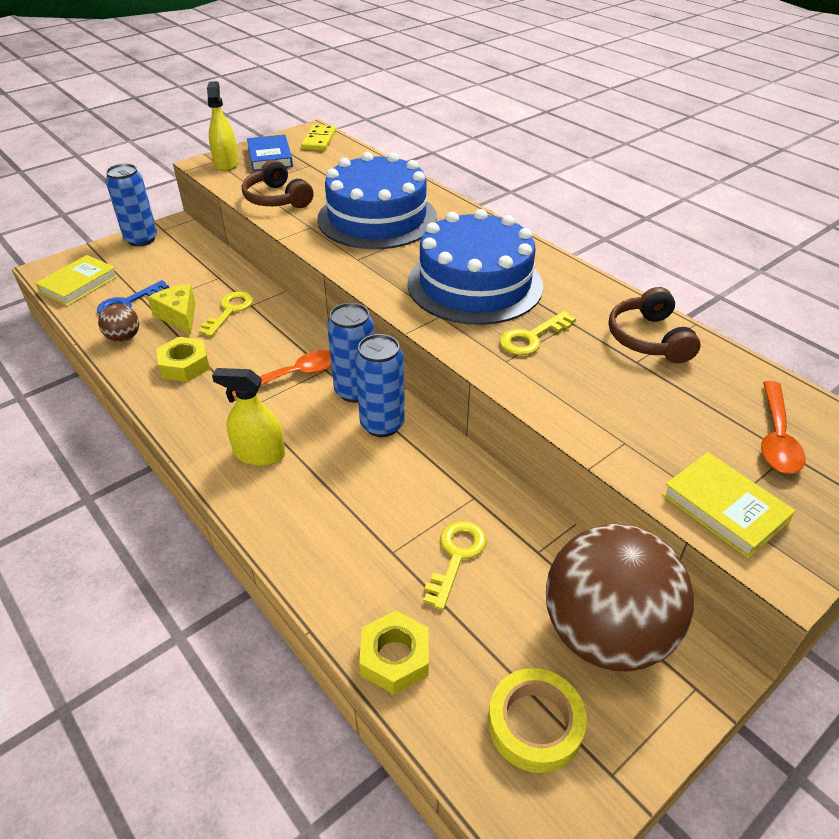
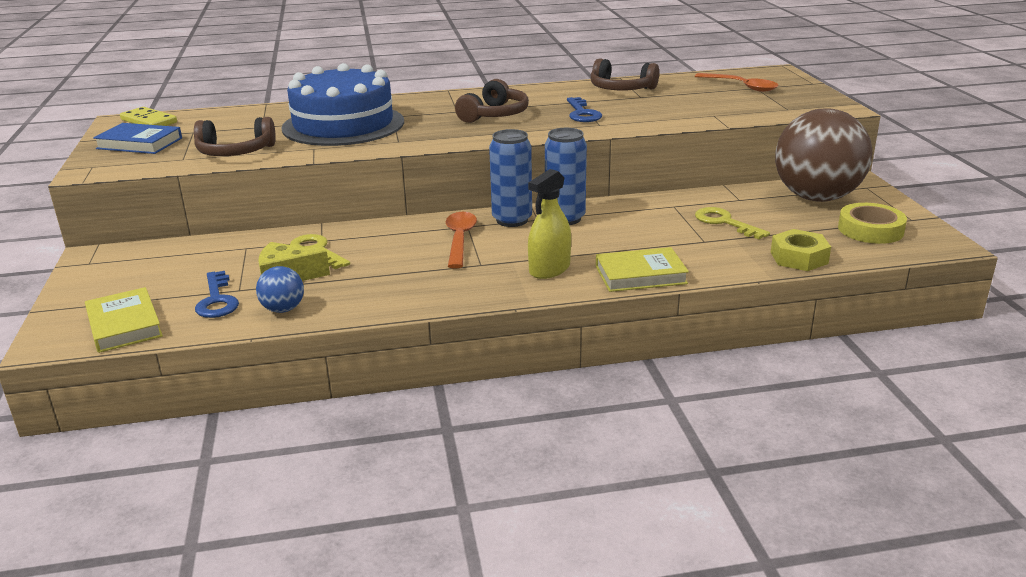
camera: 60 degrees left, 15 degrees down
(124, 338) = (283, 309): brown ball -> blue ball
(141, 239) = (89, 277): blue can -> none
(185, 365) = (378, 284): yellow nut -> none
(226, 163) = (111, 162): yellow spray bottle -> none
(475, 284) = (494, 115): blue cake -> brown headphones
(531, 337) = (582, 113): yellow key -> blue key
(724, 508) = (787, 108): yellow book -> yellow book (640, 275)

